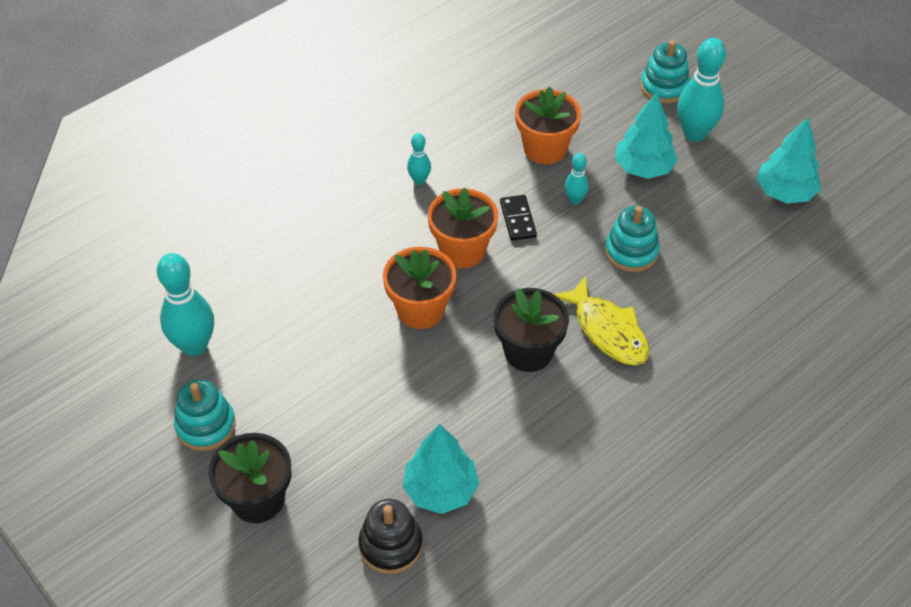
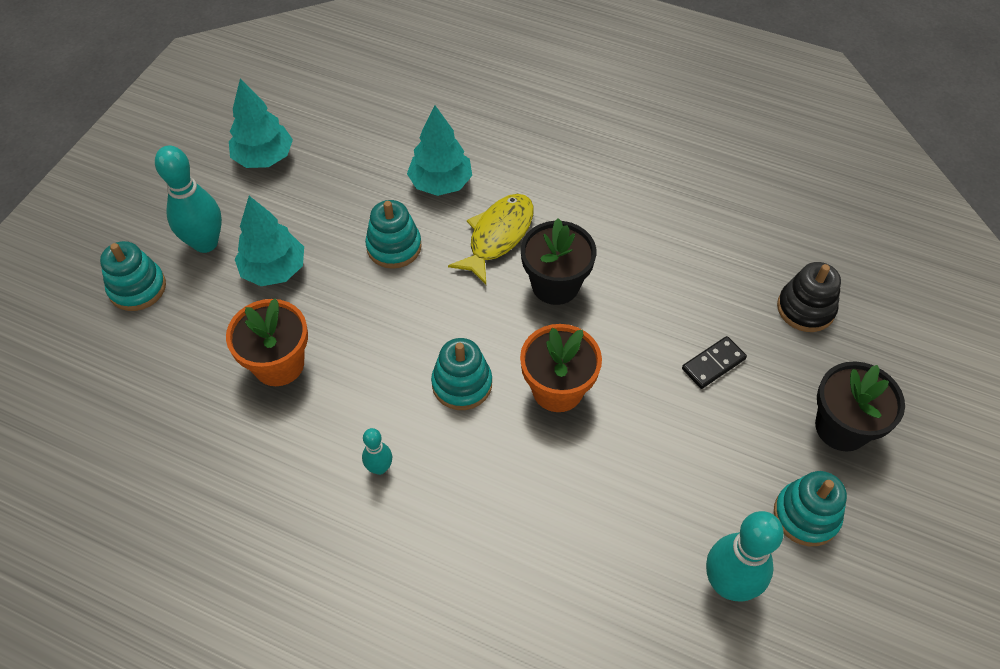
camera: 115 degrees left, 5 degrees up
(440, 490) = (733, 295): turquoise tree -> turquoise tree (440, 183)
(462, 250) = (462, 384): orange flower pot -> turquoise stacking toy
(518, 219) = (395, 351): black domino -> black domino (713, 364)
(575, 200) = (345, 312): turquoise bowling pin -> none

